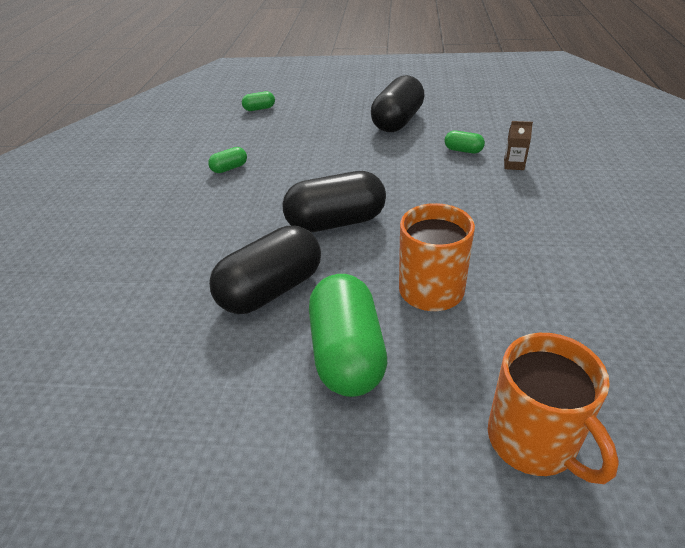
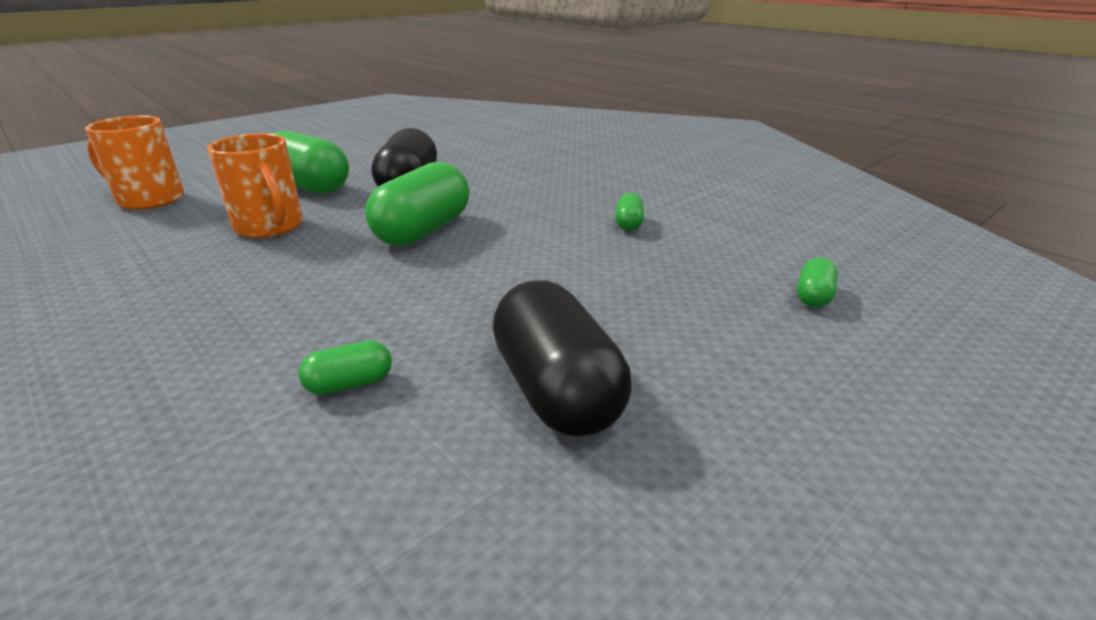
camera: 130 degrees right, 10 degrees down
(336, 222) = (423, 231): black capsule -> green capsule
(514, 165) = (224, 397): brown carton -> none

